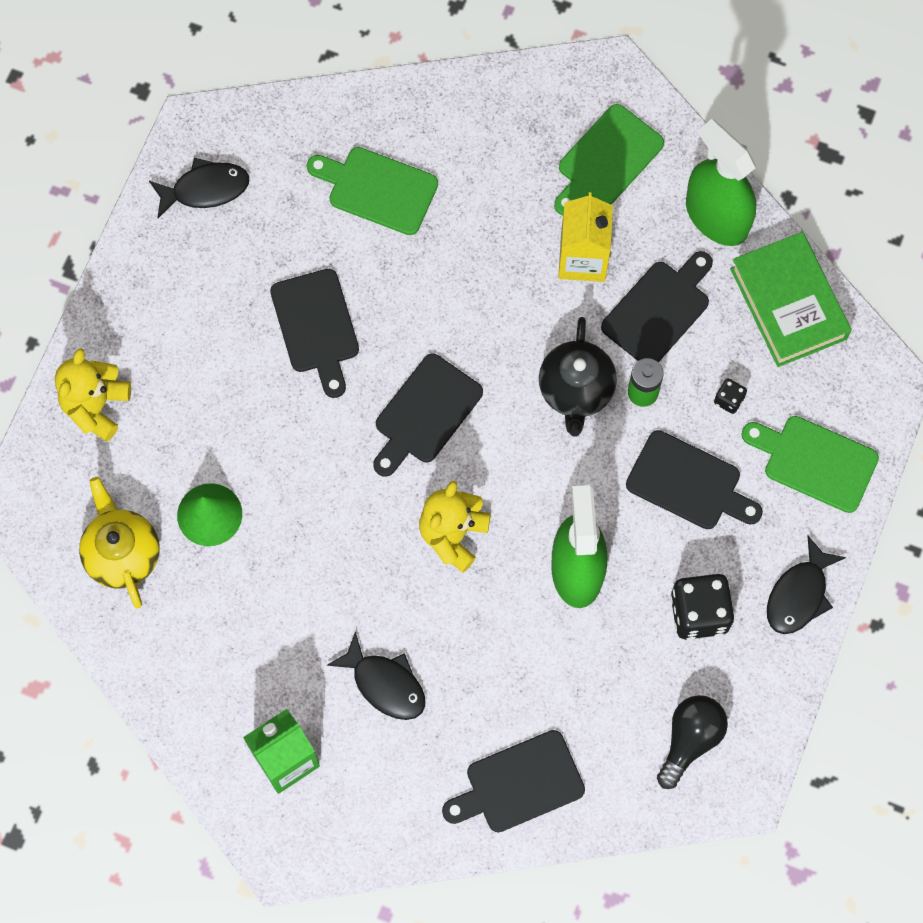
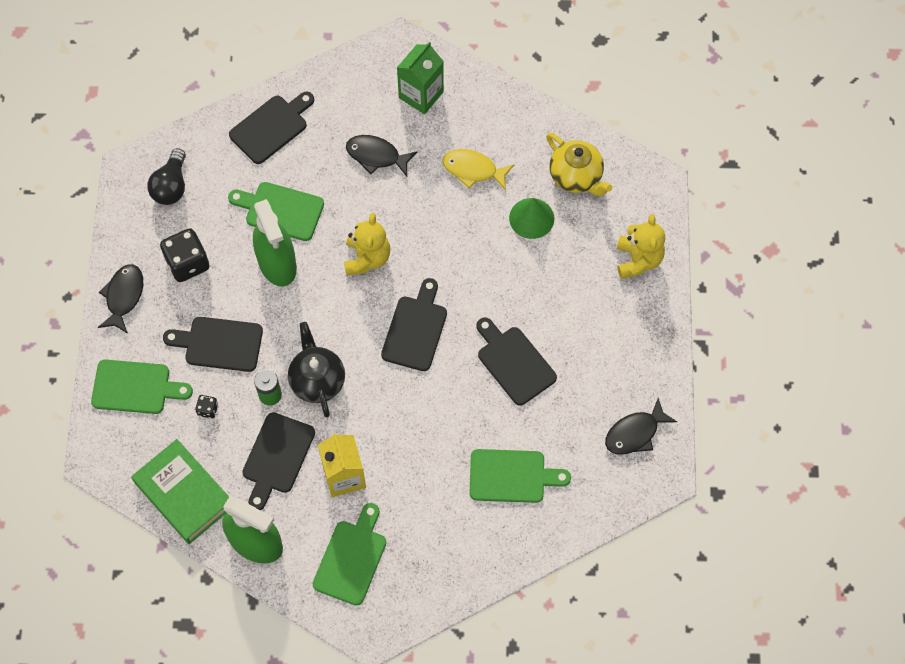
camera: 160 degrees right, 5 degrees down
(259, 614) = (473, 170): none -> yellow fish
(547, 647) = (280, 211): none -> green cutting board

